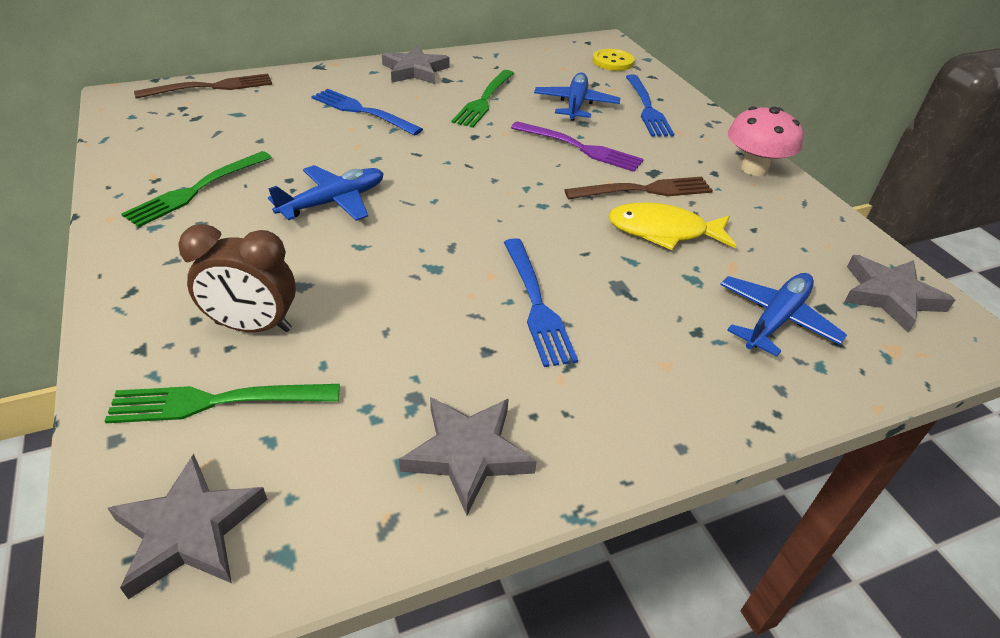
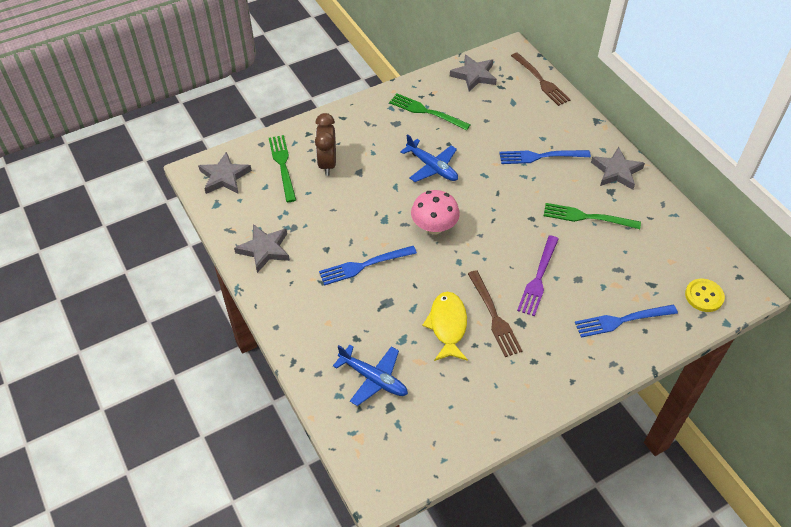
camera: 85 degrees right, 10 degrees up
(362, 111) = (540, 156): blue fork -> blue fork turned 120 degrees counterclockwise
(575, 105) = (605, 272): blue plane -> none
(754, 168) = (549, 388): pink mushroom -> pink mushroom (434, 227)
(889, 296) = (410, 448): grey star -> grey star (474, 75)

